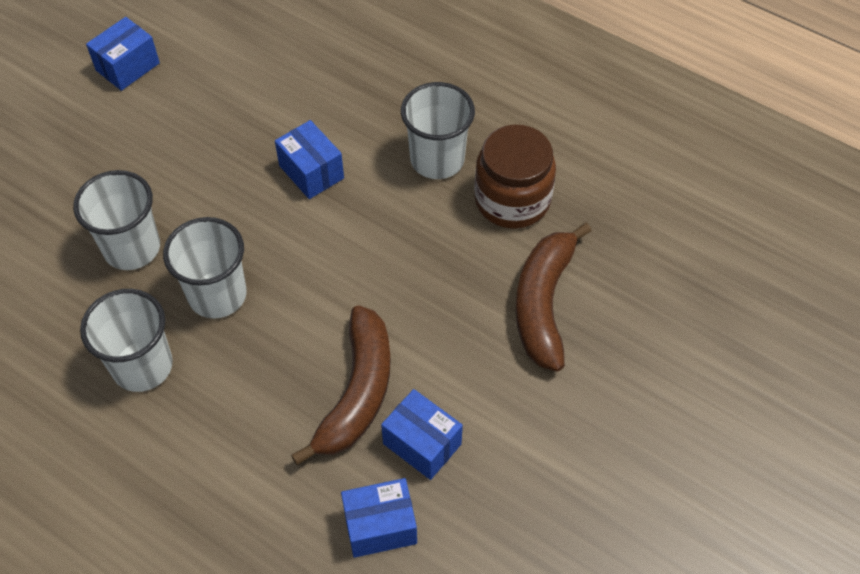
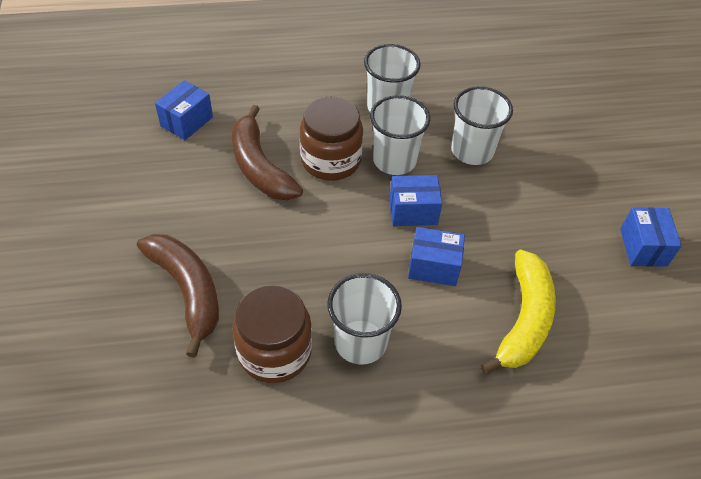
camera: 135 degrees right, 5 degrees down
(278, 344) = (330, 160): none -> brown jar
(294, 88) = (524, 319): none -> yellow banana
(422, 444) = (198, 166): blue box -> blue box (413, 211)

